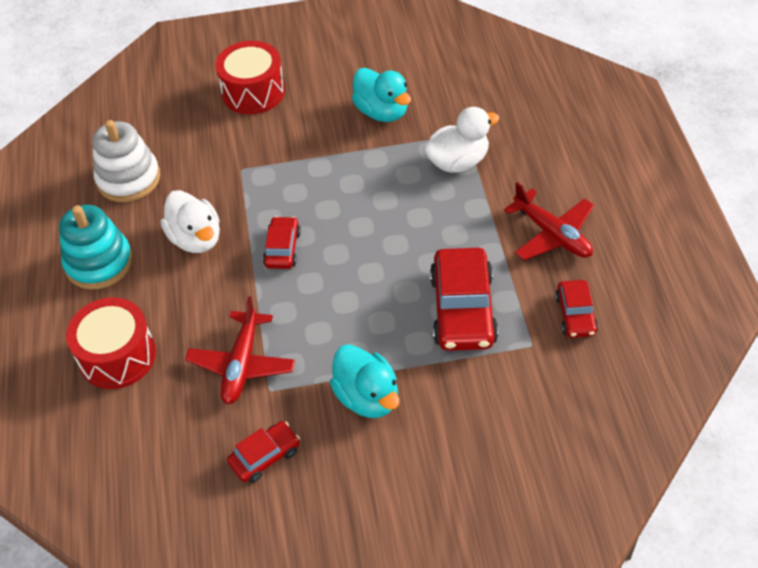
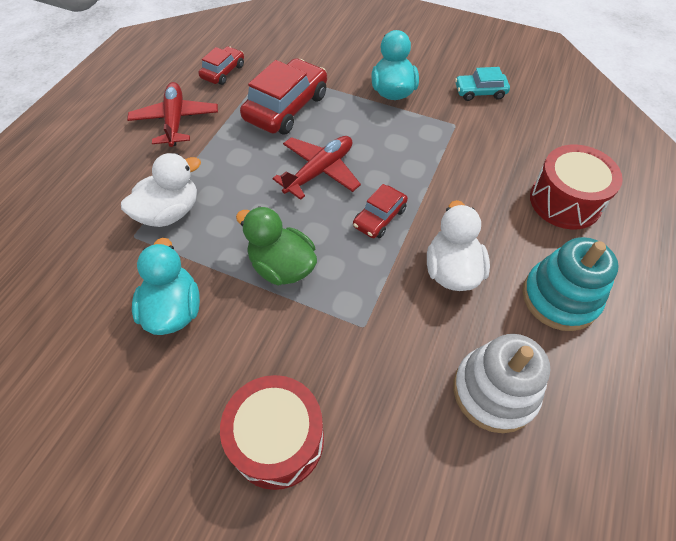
camera: 150 degrees left, 5 degrees up
(242, 364) = (466, 148): red plane -> red plane (319, 171)
(265, 456) = (480, 92): red car -> turquoise car
(332, 173) = (282, 266): none -> green duck
(458, 162) = (170, 212): white duck -> white duck turned 135 degrees clockwise

